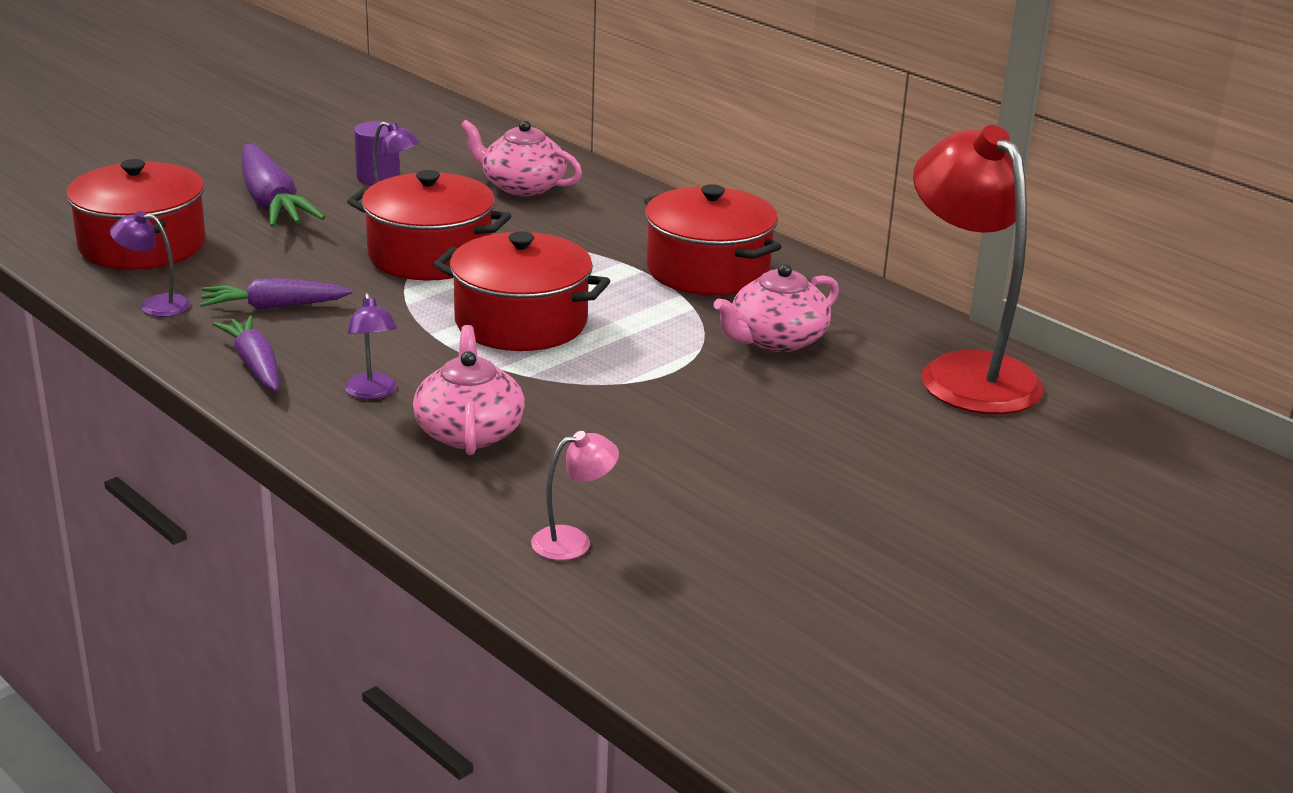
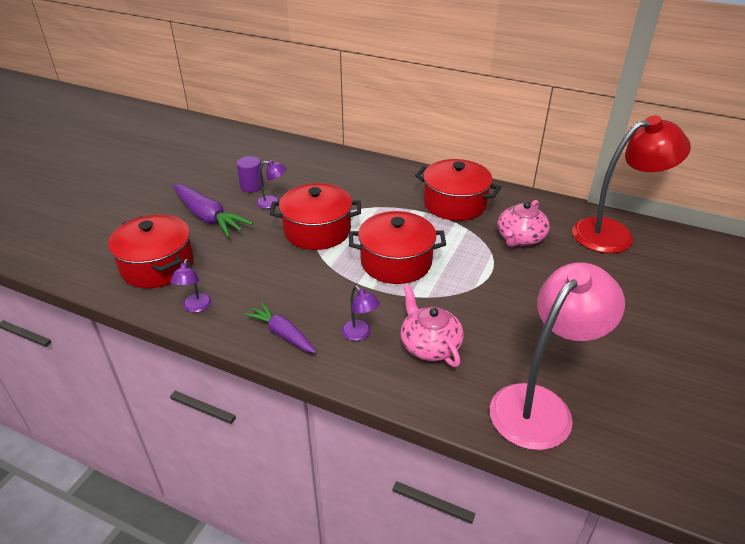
camera: 20 degrees left, 10 degrees up
(155, 305) = (195, 307): purple lamp -> purple lamp turned 75 degrees counterclockwise
(274, 306) = (262, 289): purple carrot -> none
(522, 186) = (327, 174): pink teapot -> none
(573, 541) = (540, 405): pink lamp -> pink lamp, size x2.43
(966, 372) = (614, 233): red lamp -> red lamp turned 120 degrees clockwise

